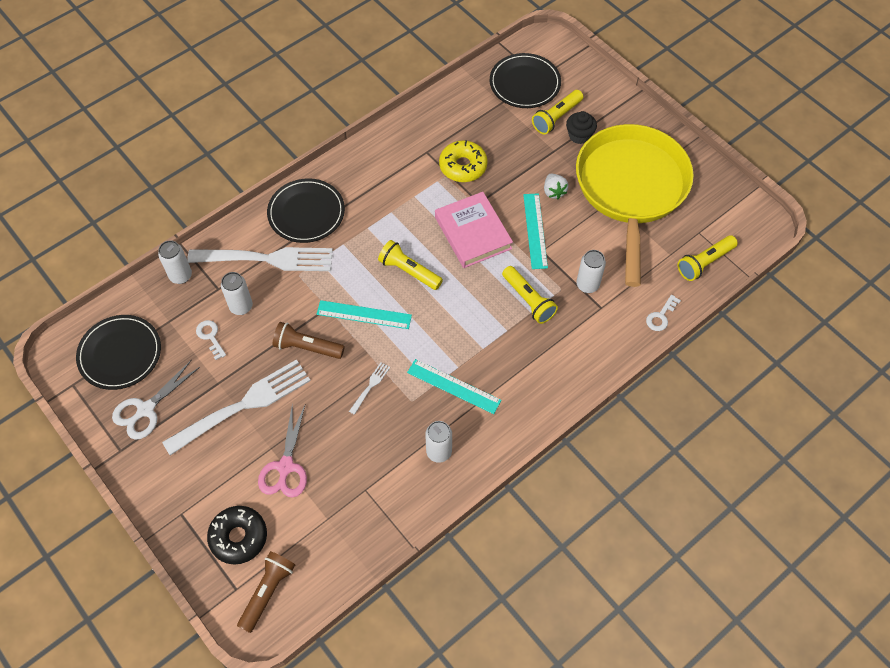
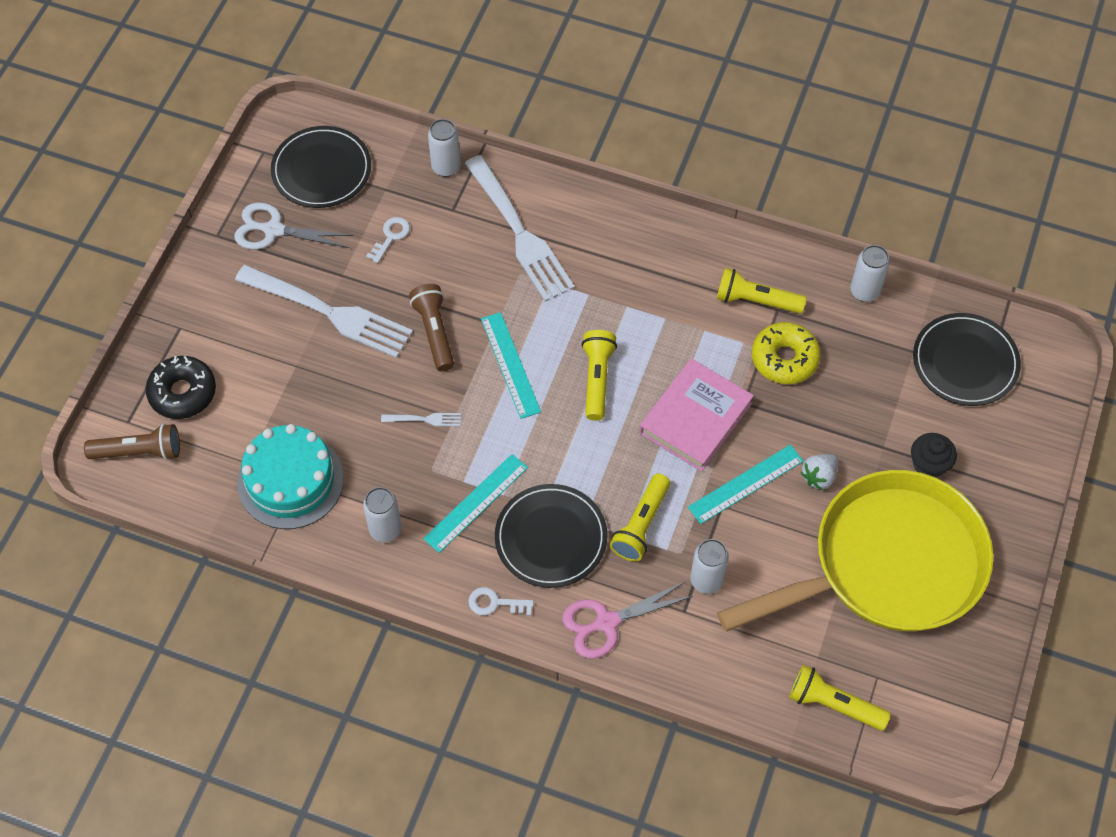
camera: 60 degrees right, 0 degrees up
(241, 306) = (444, 243): white can -> white can (864, 291)
(285, 466) = (283, 391): pink scissors -> pink scissors (607, 622)
(306, 213) = (605, 236): black plate -> black plate (551, 538)
(361, 496) = (290, 480): none -> turquoise cake
(454, 386) = (476, 503): turquoise ruler -> turquoise ruler turned 45 degrees clockwise
(556, 117) = (937, 424): yellow flashlight -> yellow flashlight (756, 301)
(661, 316) = (717, 686): white key -> white key (495, 603)

